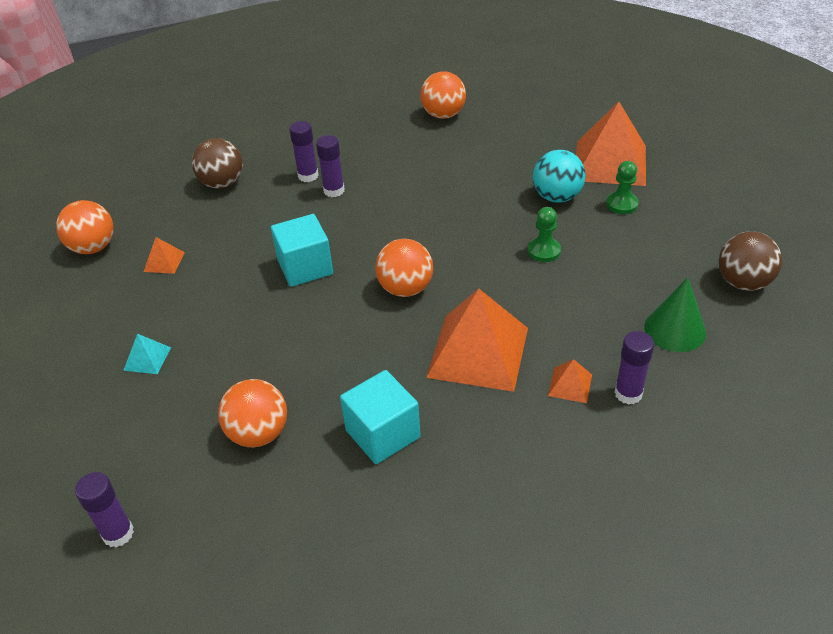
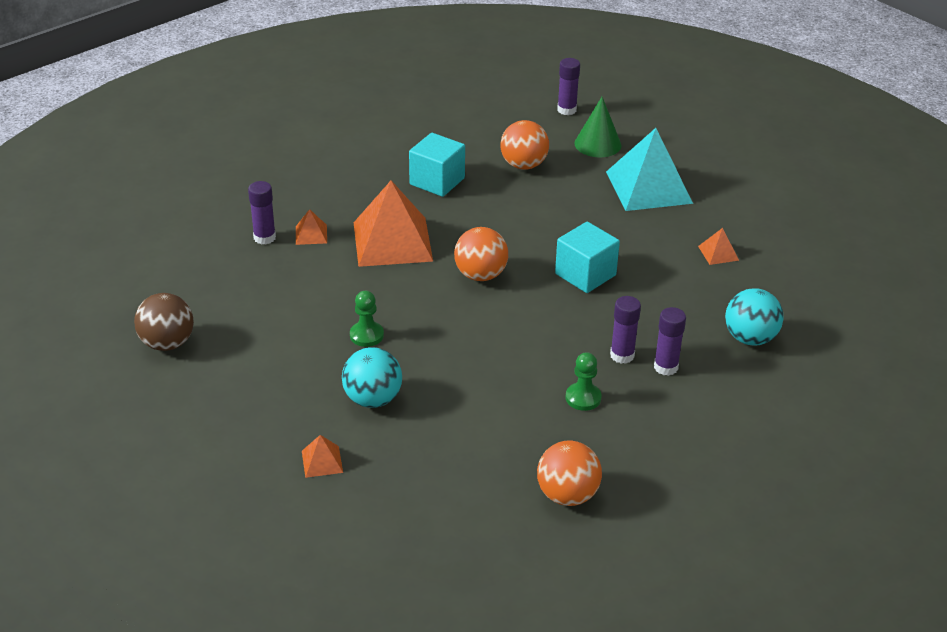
camera: 155 degrees right, 5 degrees down
(93, 247) = (797, 251): orange ball -> none
(147, 358) = (649, 187): turquoise pyramid -> turquoise pyramid, size x2.35
(222, 183) = (750, 338): brown ball -> turquoise ball
(610, 162) = (322, 461): orange pyramid -> orange pyramid, size x0.43
(622, 204) = (298, 405): green pawn -> green pawn (583, 398)
(675, 329) = (231, 290): green cone -> green cone (597, 144)

